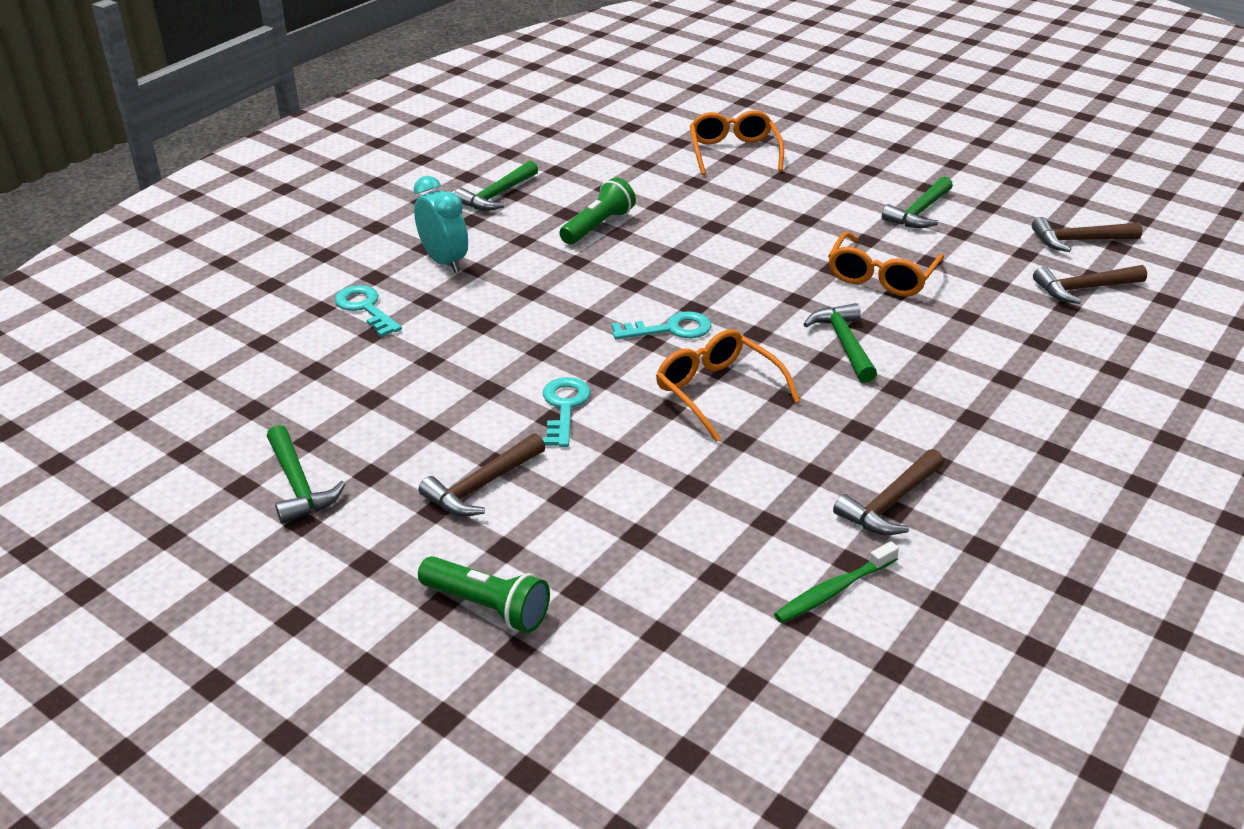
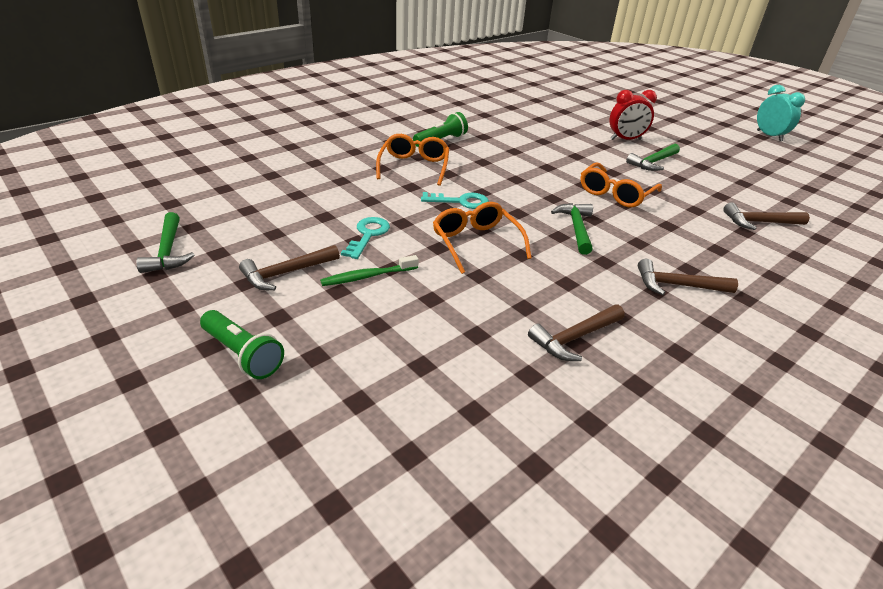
camera: 10 degrees right, 0 degrees up
(365, 308) = (275, 161): turquoise key -> none
(444, 262) = (337, 145): turquoise clock -> turquoise clock (769, 136)
(497, 195) = (388, 117): green hammer -> none
(733, 152) = (542, 116): orange glasses -> orange glasses (414, 166)
(833, 590) = (507, 394): green toothbrush -> green toothbrush (368, 276)
(869, 176) = (625, 139): none -> red clock
(1079, 240) = (761, 194): brown hammer -> brown hammer (677, 285)

